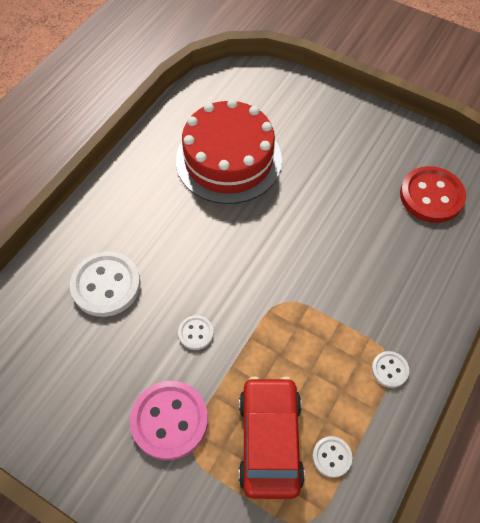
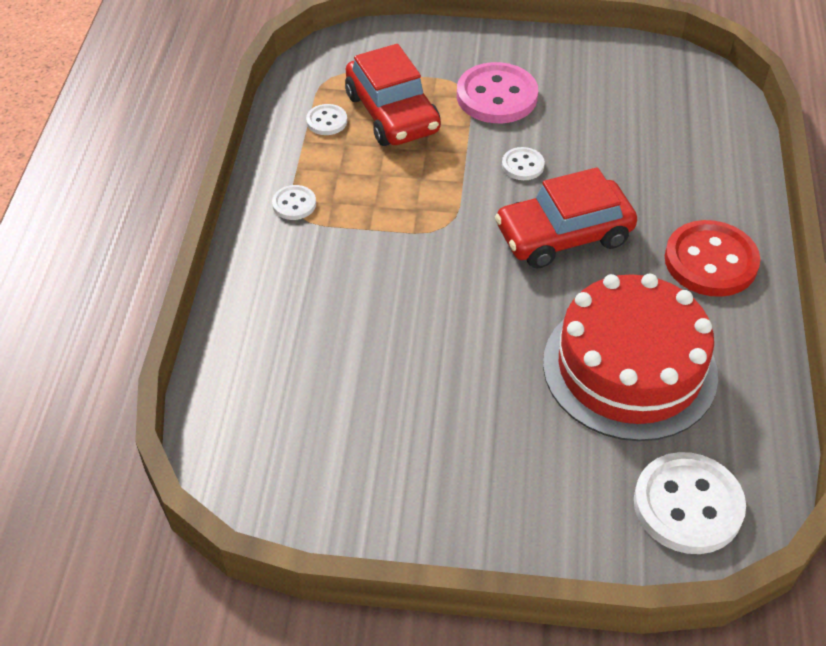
camera: 155 degrees right, 10 degrees down
(106, 285) = (655, 172): white button -> white button (688, 505)
(207, 259) = (563, 235): none -> red car
(431, 196) = (305, 426): red button -> red button (710, 261)

